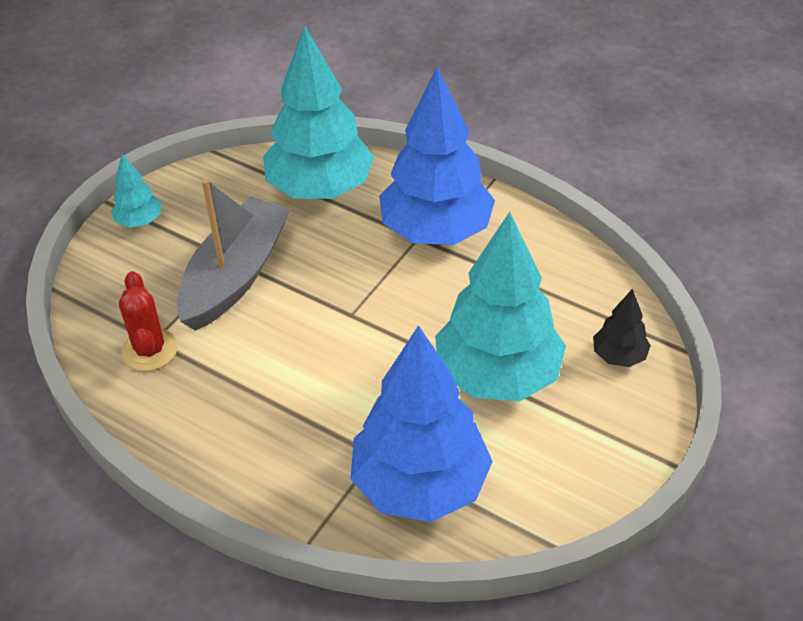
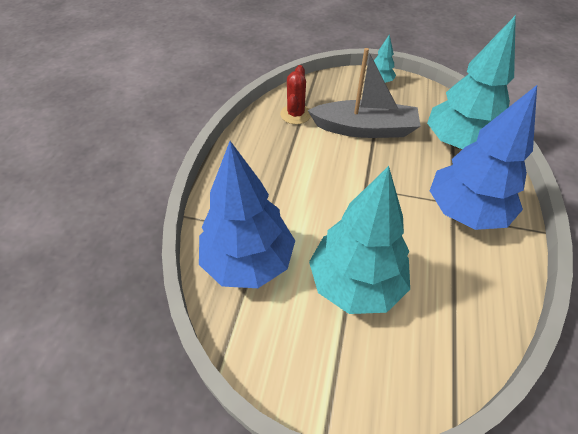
camera: 70 degrees right, 5 degrees up
(150, 350) = (295, 114): red cactus -> red cactus turned 45 degrees counterclockwise
(619, 356) = (417, 366): black tree -> none

